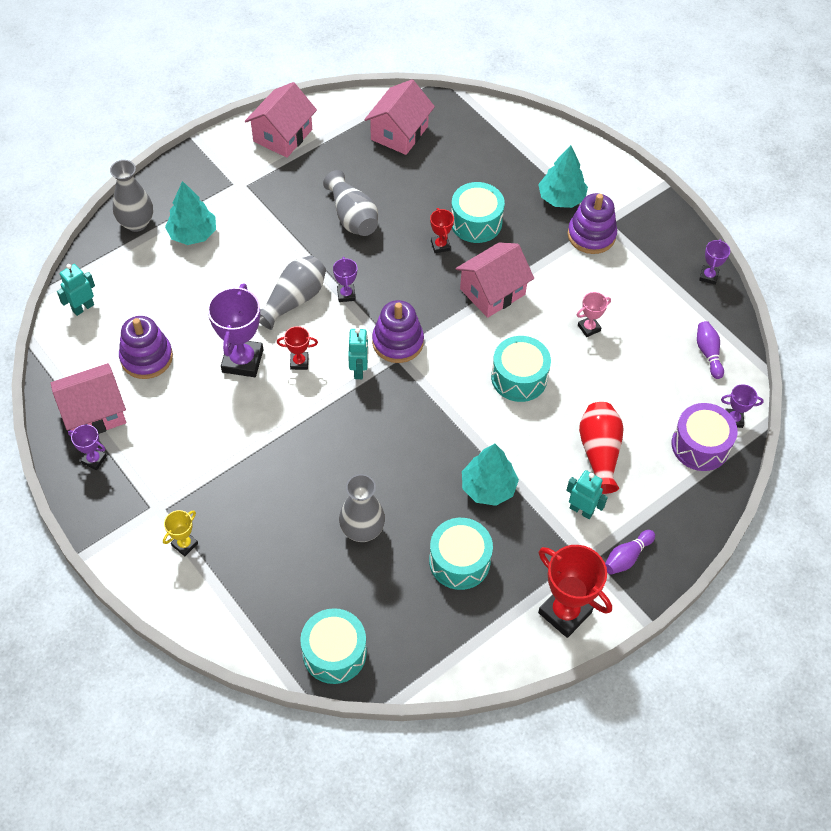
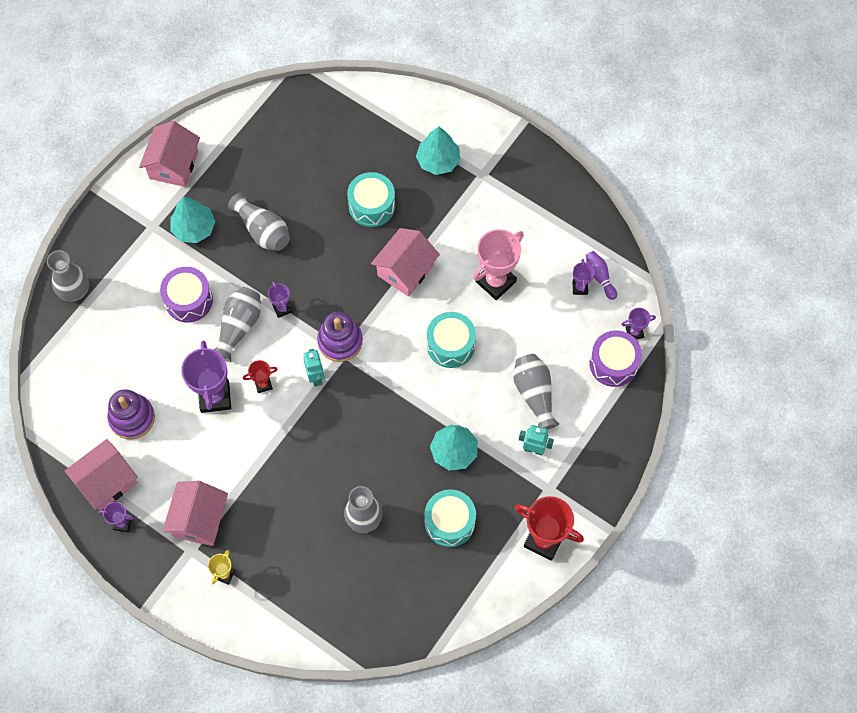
camera: 15 degrees left, 10 degrees up
(83, 307) = (59, 387): turquoise robot -> none
(193, 234) = (128, 287): turquoise tree -> turquoise tree (194, 228)
(250, 261) = (188, 300): none -> purple drum
(334, 653) = (375, 628): turquoise drum -> none
(399, 133) = (277, 133): pink house -> pink house (199, 520)
(440, 245) = (348, 238): red trophy -> none
(589, 328) = (495, 281): pink trophy -> pink trophy, size x1.99
(591, 235) = (474, 191): purple stacking toy -> none
(599, 453) = (534, 394): red vase -> grey vase
(626, 557) = (580, 479): purple bowling pin -> none
(708, 276) = (582, 203): purple trophy -> purple trophy (580, 288)

